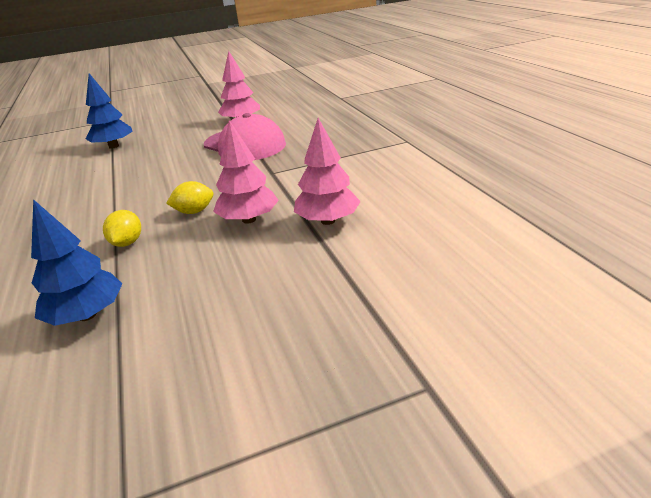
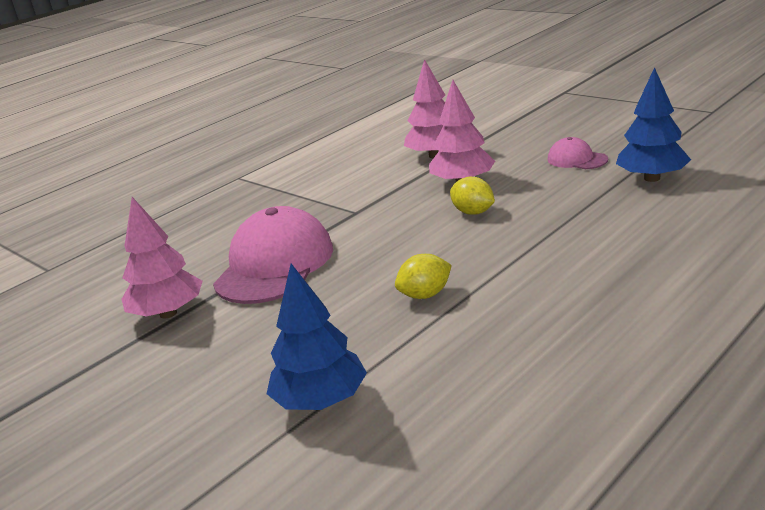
camera: 115 degrees left, 5 degrees down
(127, 243) = (559, 215): yellow lemon -> yellow lemon (425, 295)
(194, 291) = (577, 159): none -> pink cap

